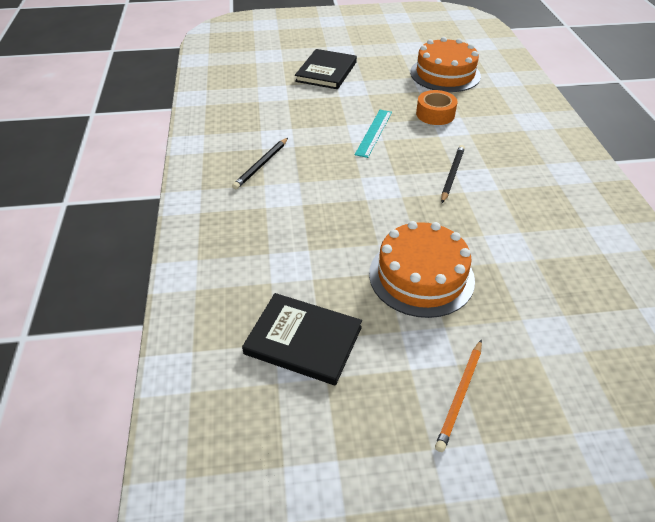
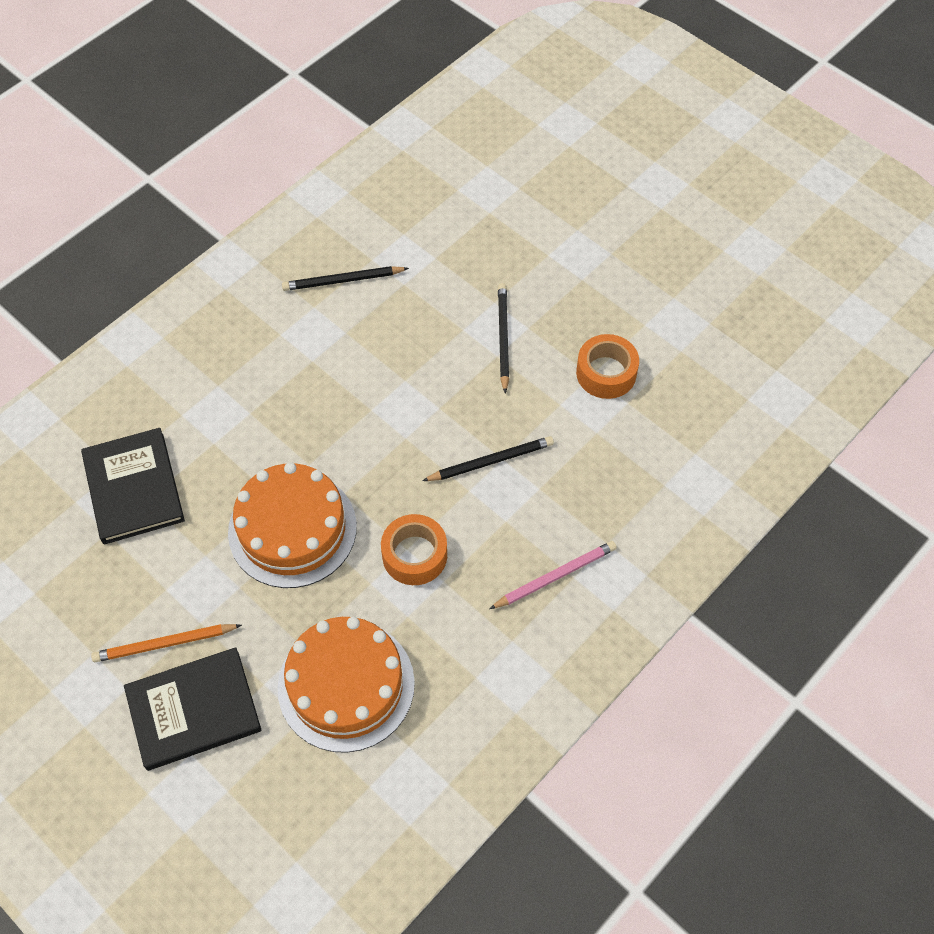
camera: 50 degrees right, 15 degrees up
(326, 72) = (590, 204): black book -> black book (193, 710)
(374, 132) = (503, 338): turquoise ruler -> black pencil
(445, 74) = (720, 327): orange cake -> orange cake (346, 685)
(491, 234) = (414, 555): none -> orange tape
(553, 190) = (555, 576): none -> pink pencil

